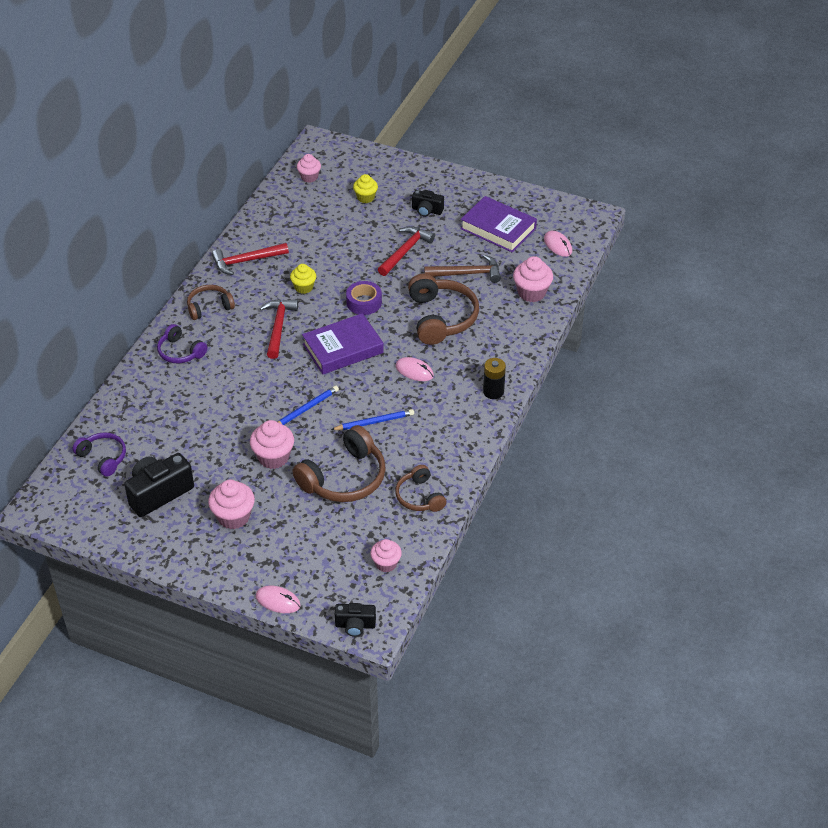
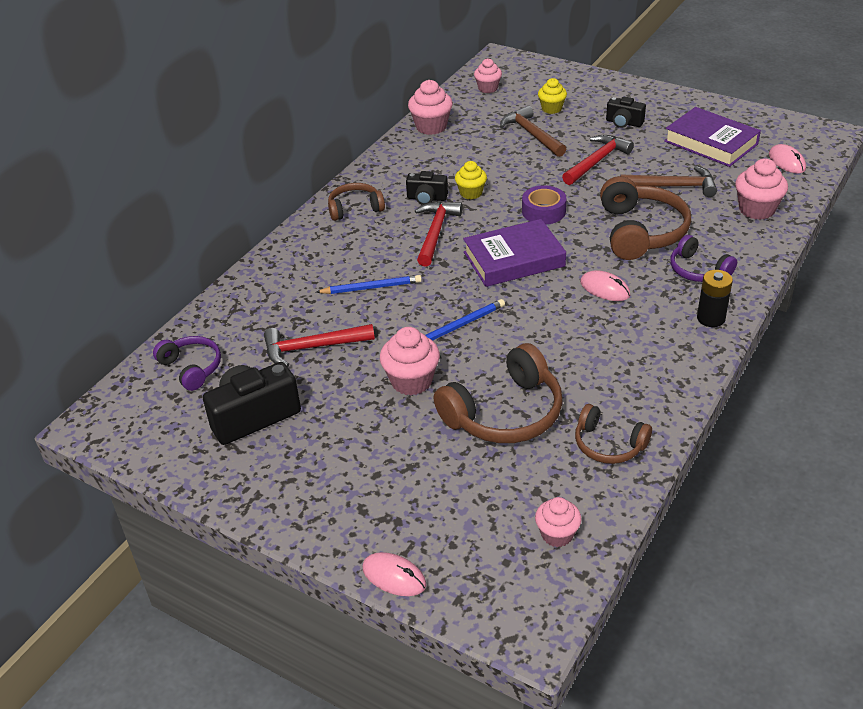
camera: 10 degrees right, 5 degrees down
(180, 352) = (312, 254): purple headphones -> purple headphones (698, 270)
(233, 517) = (347, 453): pink cupcake -> pink cupcake (431, 127)
(246, 261) = (405, 164): red hammer -> red hammer (312, 348)
(350, 226) = (531, 134): none -> brown hammer
(355, 625) = (506, 624): black camera -> black camera (427, 198)
(374, 422) = (549, 346): blue pencil -> blue pencil (371, 288)
(419, 497) = (608, 444): brown headphones -> brown headphones turned 45 degrees counterclockwise

